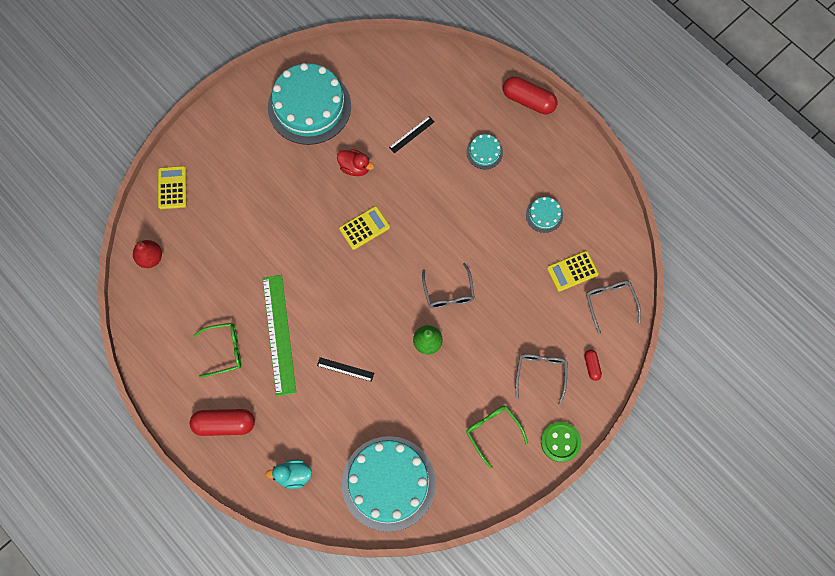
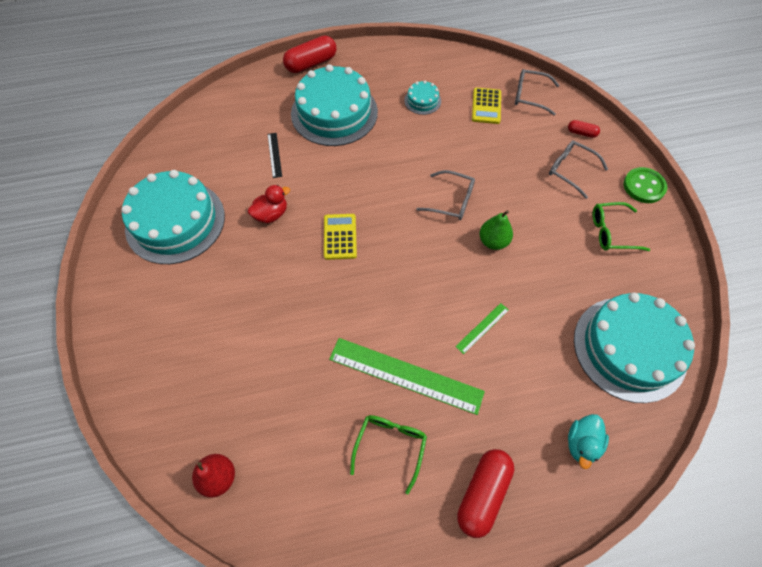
camera: 60 degrees left, 10 degrees down
(172, 188) = (151, 404): yellow calculator -> none
(345, 369) = (482, 328): black ruler -> green ruler
(484, 152) = (334, 112): turquoise cake -> turquoise cake, size x2.32

